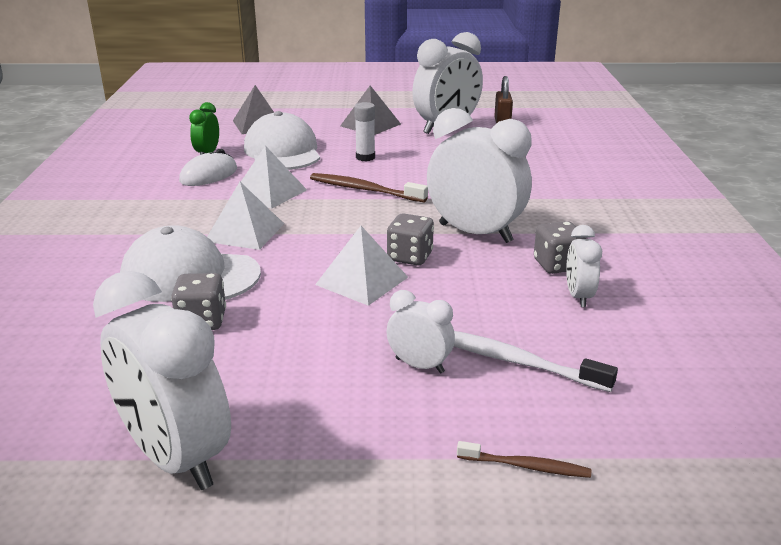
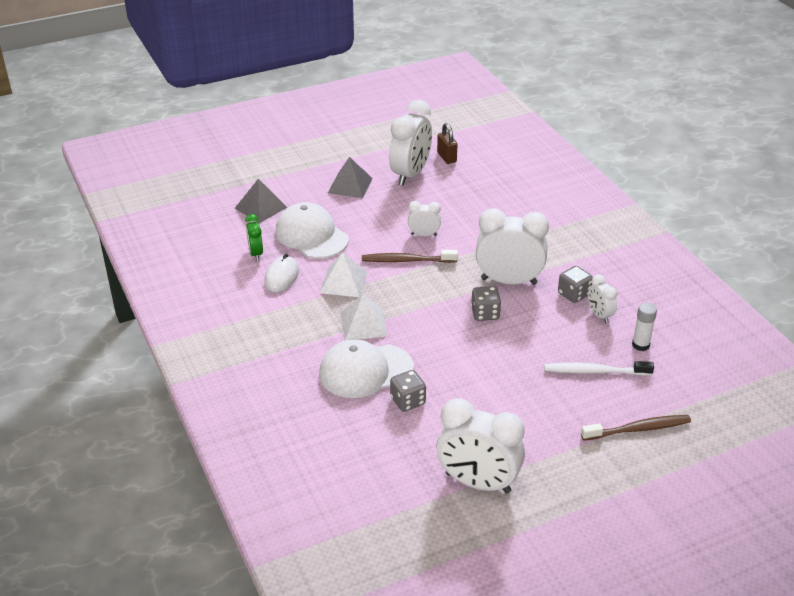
camera: 25 degrees left, 10 degrees up
(362, 281) = (472, 341): white pyramid -> none
(365, 157) = (378, 225): white glue stick -> white glue stick (640, 345)
(419, 365) = (550, 390): white clock -> white clock (424, 235)
(526, 466) = (638, 429): brown toothbrush -> brown toothbrush, size x1.70

